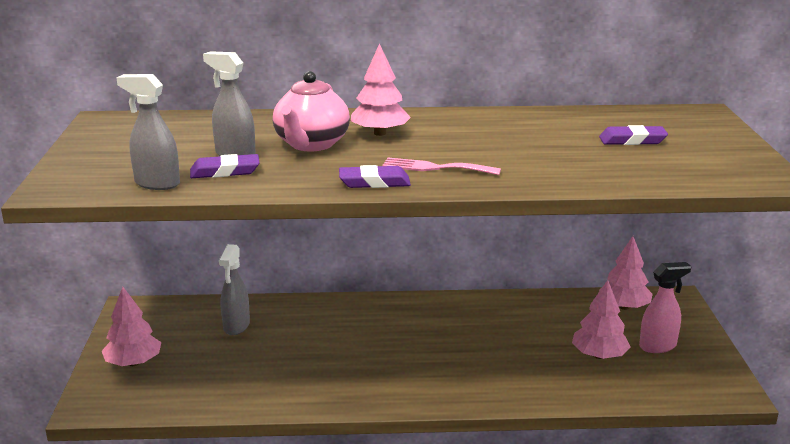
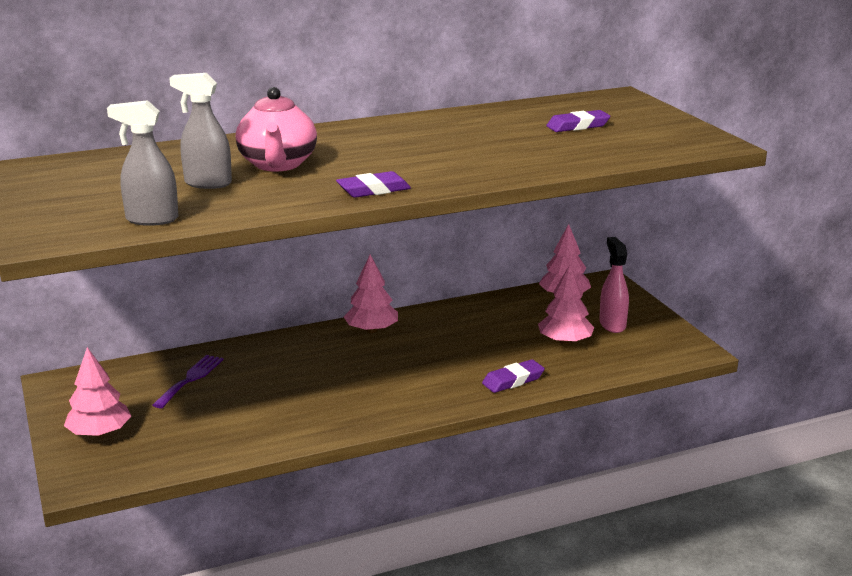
camera: 20 degrees left, 0 degrees up
(225, 171) = (213, 199): purple eraser -> purple eraser (513, 380)
(236, 326) = (190, 379): grey spray bottle -> purple fork
(380, 133) = (337, 146): pink tree -> pink tree (371, 330)
(435, 168) = (419, 170): pink fork -> none
(658, 346) = (612, 324): pink spray bottle -> pink spray bottle turned 60 degrees counterclockwise

